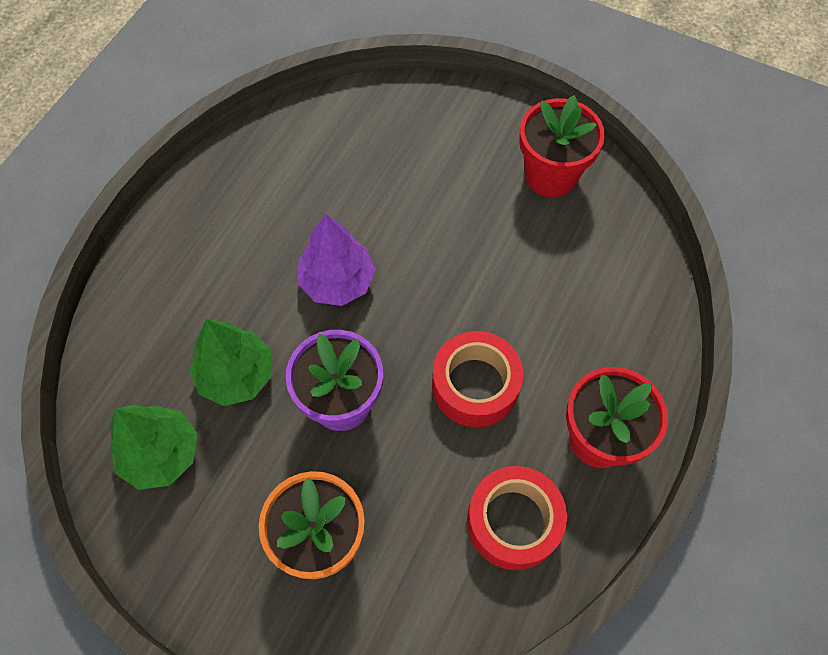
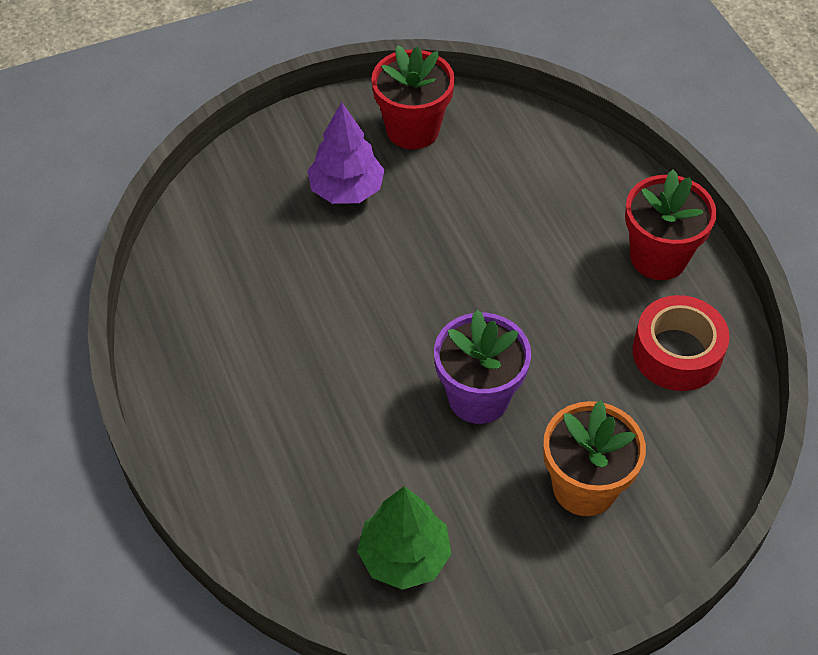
camera: 50 degrees left, 10 degrees down
(236, 375) = (382, 455): green tree -> none
(337, 281) = (365, 328): purple tree -> purple tree (346, 190)
(475, 385) = (546, 301): red tape -> none

